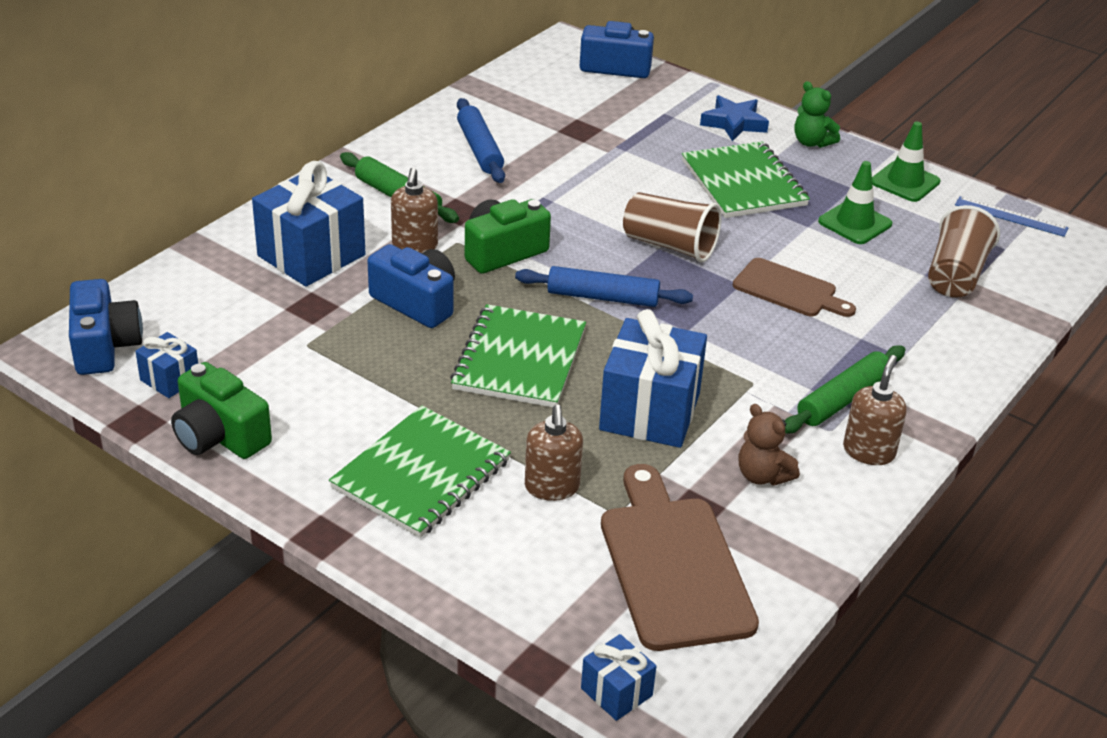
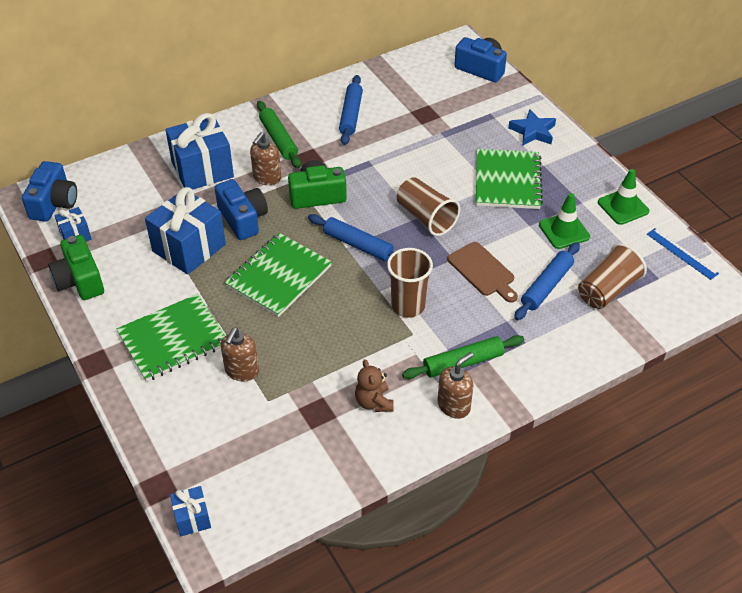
camera: 25 degrees right, 10 degrees up
(650, 412) = (334, 336): blue gift -> blue gift (189, 248)
(673, 565) = (278, 446): brown cutting board -> none
(723, 352) = (408, 306): none -> brown cup
(812, 142) = (577, 159): green teddy bear -> none
(880, 288) = (546, 286): none -> blue rolling pin

